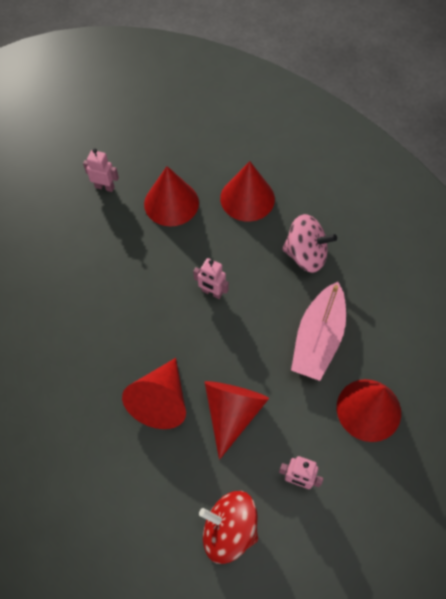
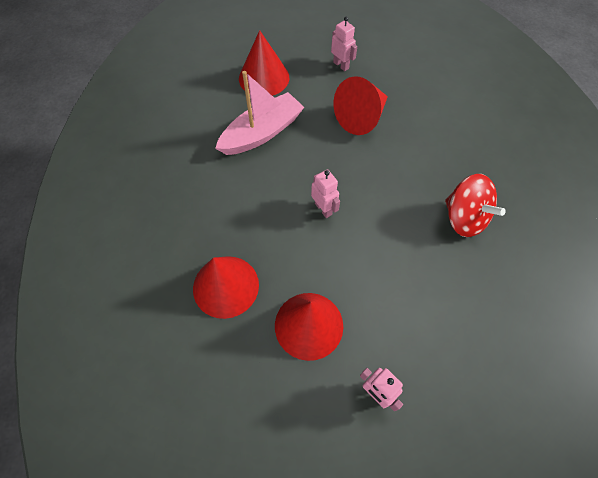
camera: 150 degrees left, 0 degrees up
(161, 401) = (412, 148): red cone -> none
(229, 530) = (401, 62): red spinning top -> red spinning top (464, 218)
(305, 255) = (217, 199): pink spinning top -> none

